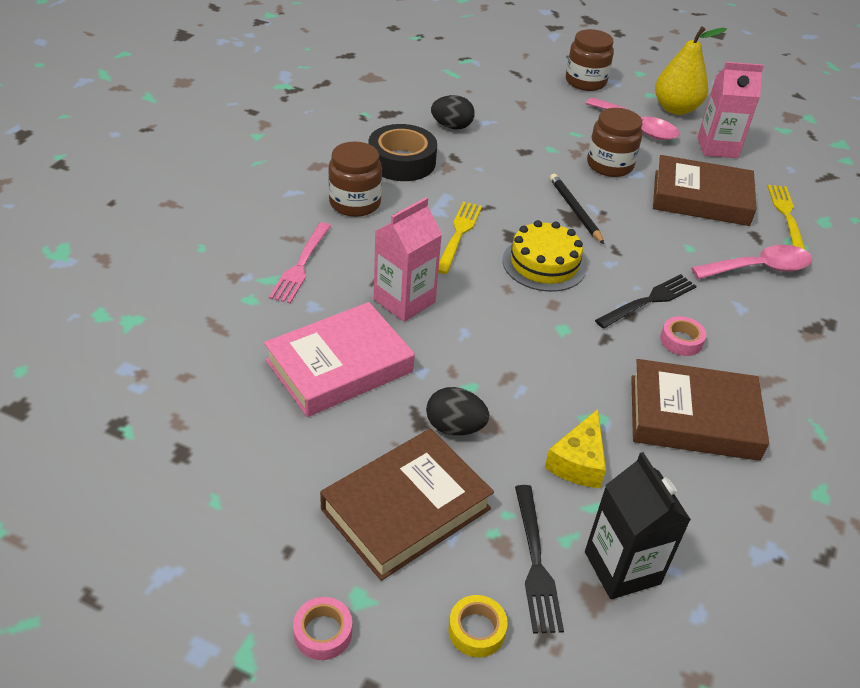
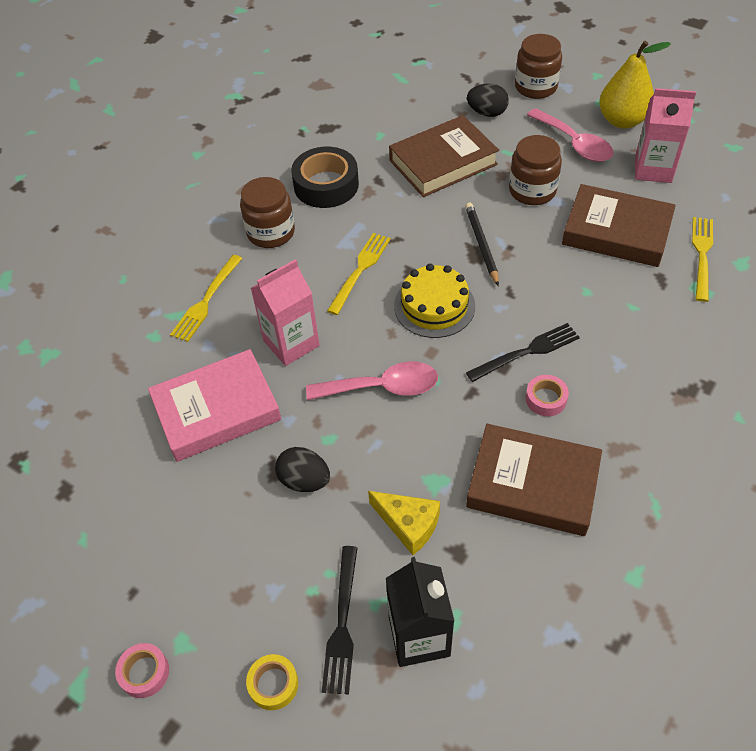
camera: 15 degrees right, 10 degrees up
(301, 265) = (206, 301): pink fork -> yellow fork
(406, 509) = (241, 560): brown book -> brown book (443, 162)
(452, 126) = (384, 143): black egg -> black egg (487, 113)
(578, 462) = (408, 524): yellow cheese -> yellow cheese turned 90 degrees counterclockwise
(759, 268) = (652, 318): pink spoon -> pink spoon (382, 387)

